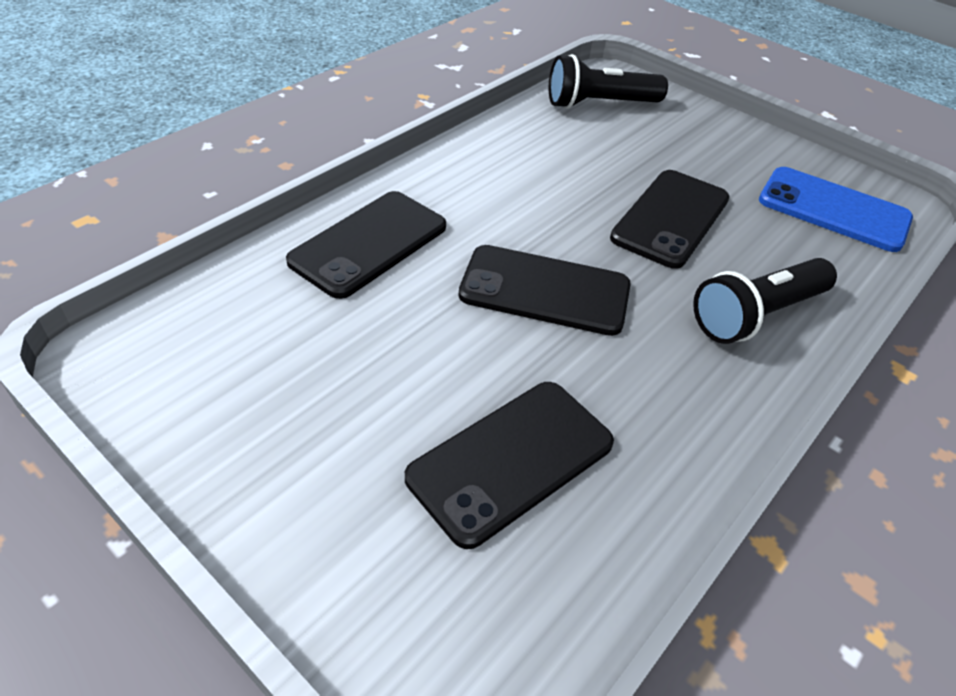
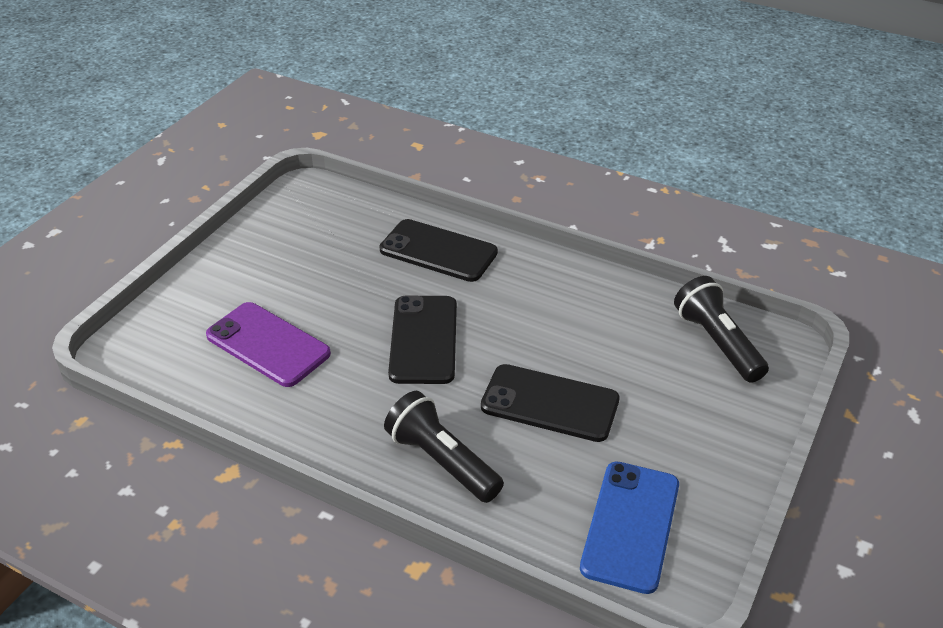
camera: 80 degrees right, 5 degrees down
(511, 460) = (268, 344): black phone -> purple phone

